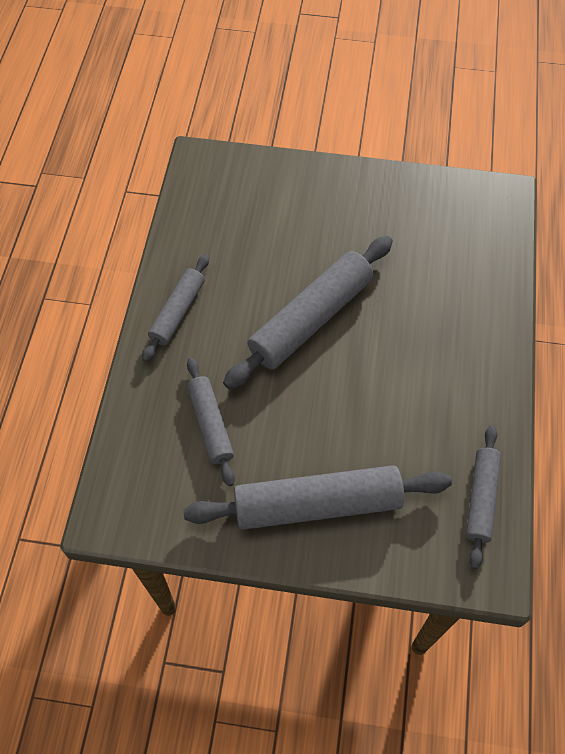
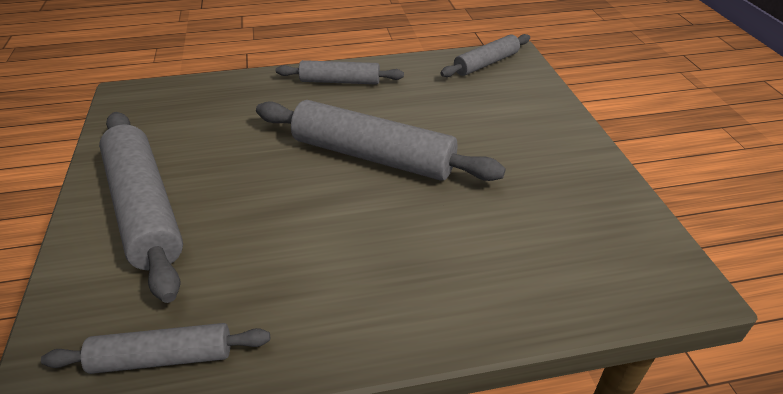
camera: 70 degrees right, 20 degrees down
(210, 424) = (226, 123): grey rolling pin -> grey rolling pin (486, 63)

